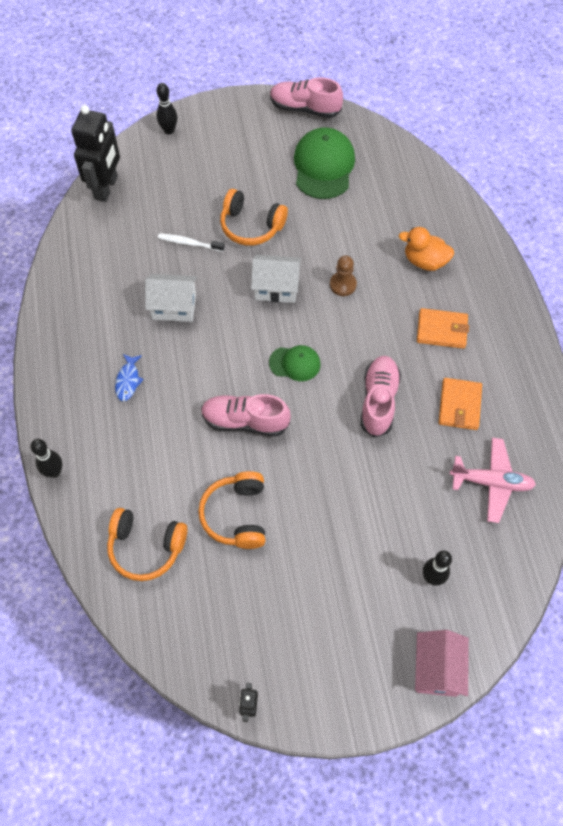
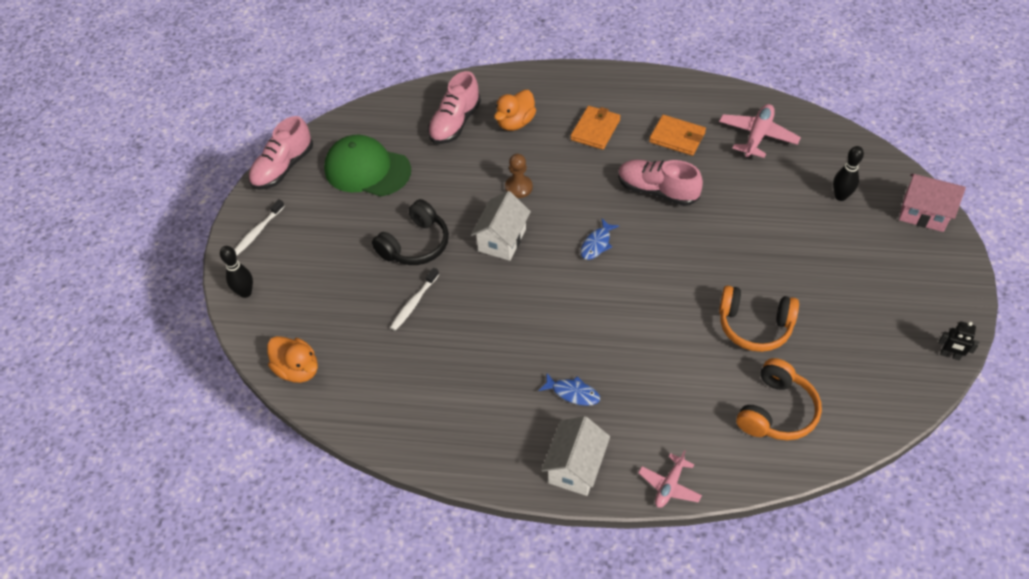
camera: 70 degrees left, 10 degrees down
(54, 472) = (669, 485): black bowling pin -> pink plane
(106, 188) = (298, 369): black robot -> orange duck
(174, 307) = (492, 333): white house -> white house (575, 467)
(231, 116) = (258, 231): none -> white toothbrush
(245, 421) = (651, 298): pink shoe -> pink shoe (455, 123)
(251, 226) = (415, 244): orange headphones -> black headphones
(295, 363) = (597, 244): green cap -> blue fish

